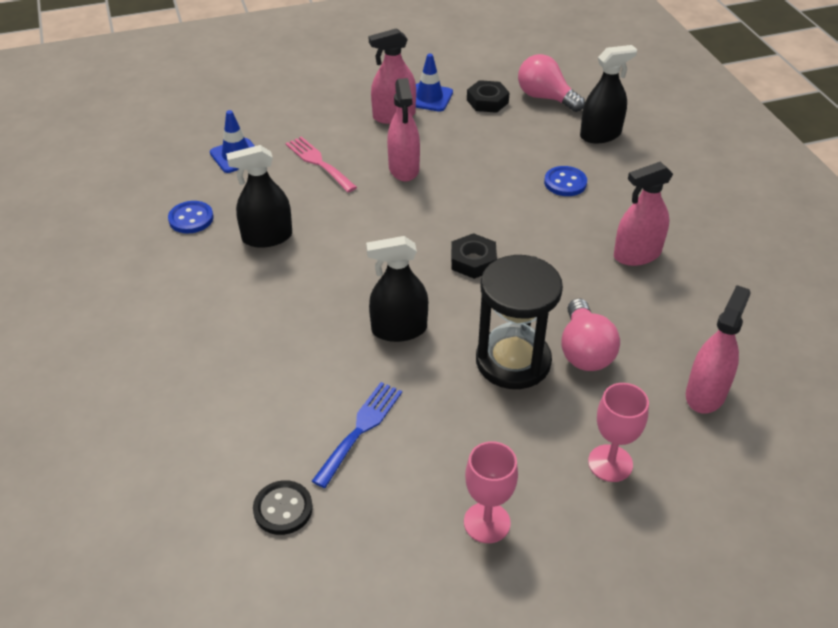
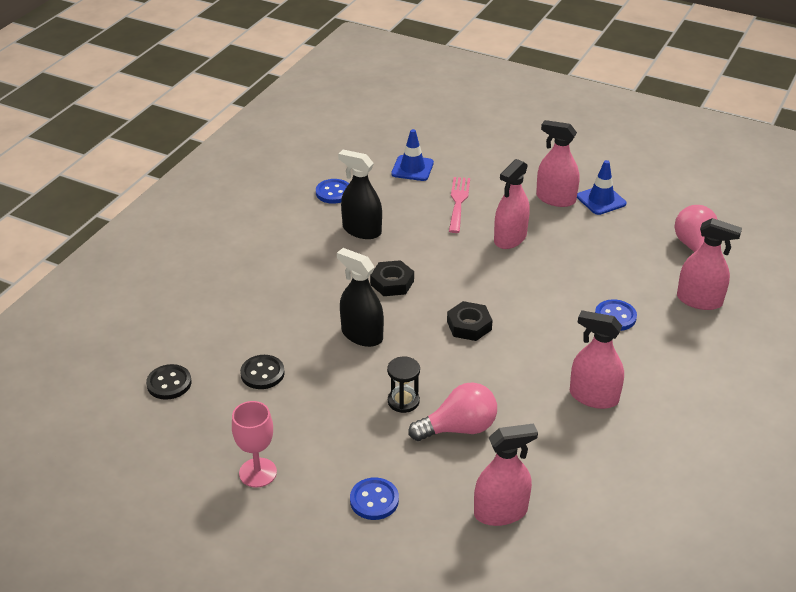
camera: 45 degrees right, 5 degrees down
(360, 429) = (262, 373): blue fork -> black button
(487, 101) = (643, 226): black nut -> black nut (392, 283)
(513, 361) = (403, 401): black hourglass -> black hourglass, size x0.49
(584, 351) = (458, 428): pink light bulb -> pink light bulb turned 150 degrees counterclockwise
(600, 135) = (699, 300): black spray bottle -> pink spray bottle
(610, 463) = (374, 500): pink goblet -> blue button

